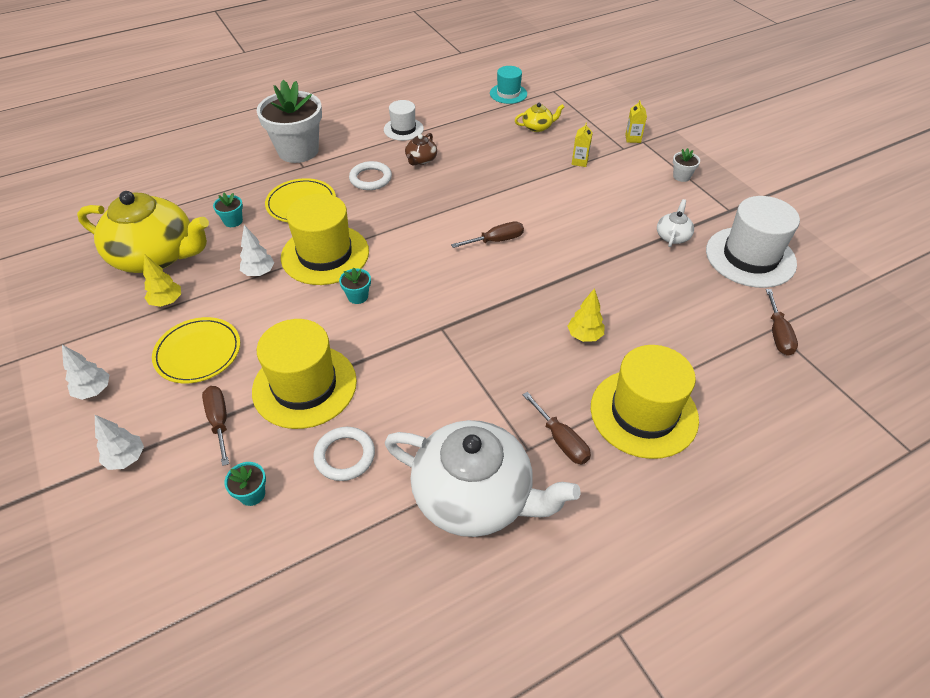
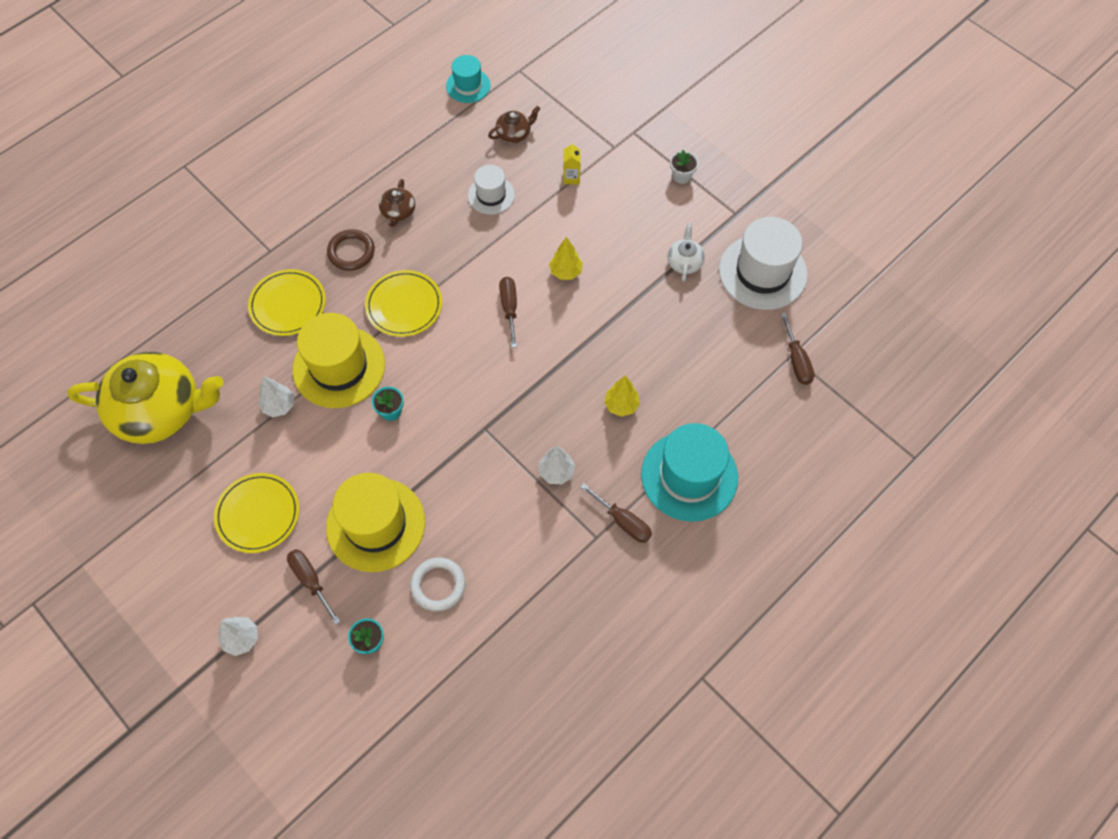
camera: 15 degrees left, 15 degrees up
(94, 391) = (176, 580): white tree -> white tree (556, 472)
(167, 302) = (199, 464): yellow tree -> yellow tree (566, 272)
(233, 221) = (223, 345): turquoise flower pot -> none
(298, 151) = (255, 228): white flower pot -> none
(370, 178) = (351, 252): white ring -> brown ring
(401, 222) = (404, 305): none -> yellow plate
(403, 129) = (364, 169): white hat -> white hat (491, 195)
(475, 496) = (562, 594): white teapot -> none
(496, 240) = (509, 308): brown screwdriver -> brown screwdriver turned 60 degrees counterclockwise
(537, 127) = (514, 133): yellow teapot -> brown teapot
(633, 138) = (622, 130): yellow carton -> none
(643, 413) = (689, 476): yellow hat -> turquoise hat

